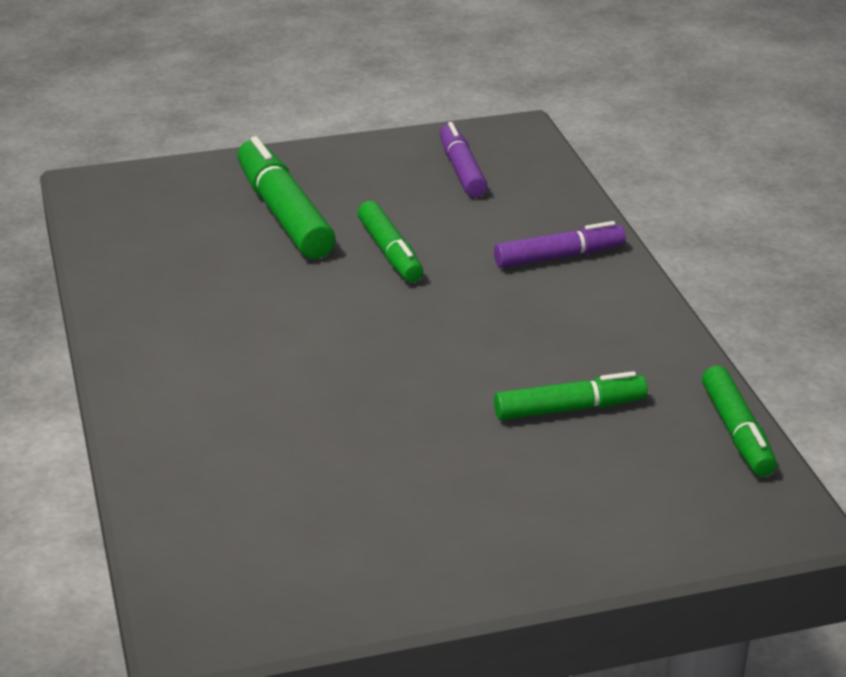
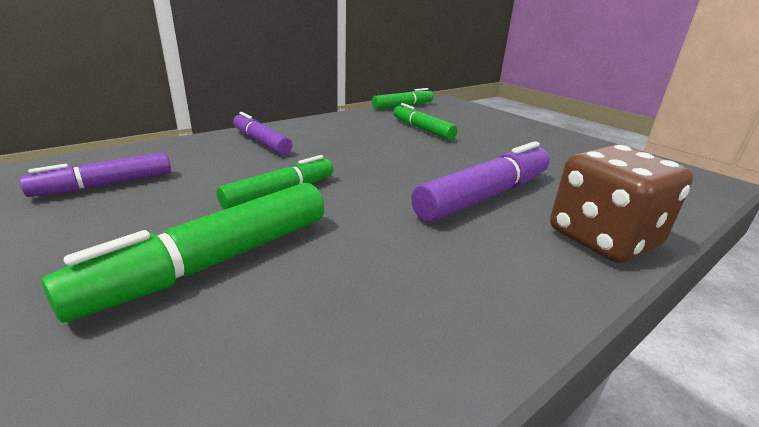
camera: 115 degrees left, 5 degrees down
(161, 412) = (603, 239): none -> brown dice
(298, 376) = (485, 196): none -> purple marker

